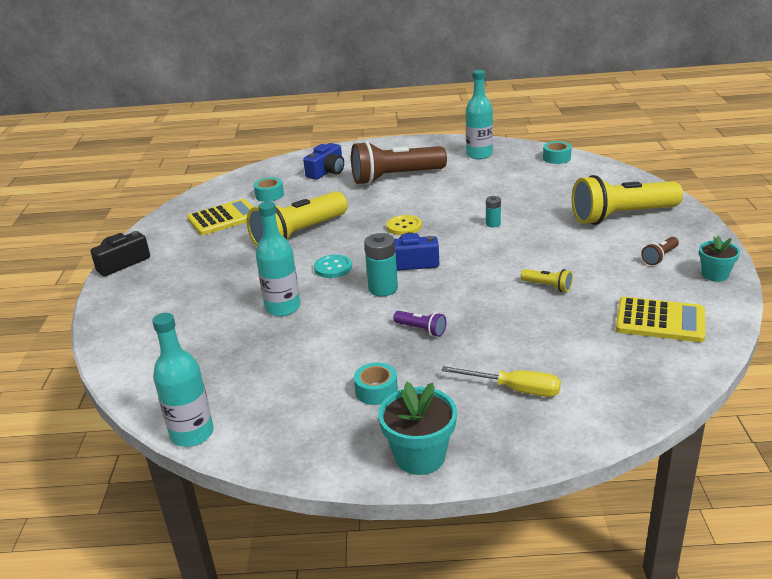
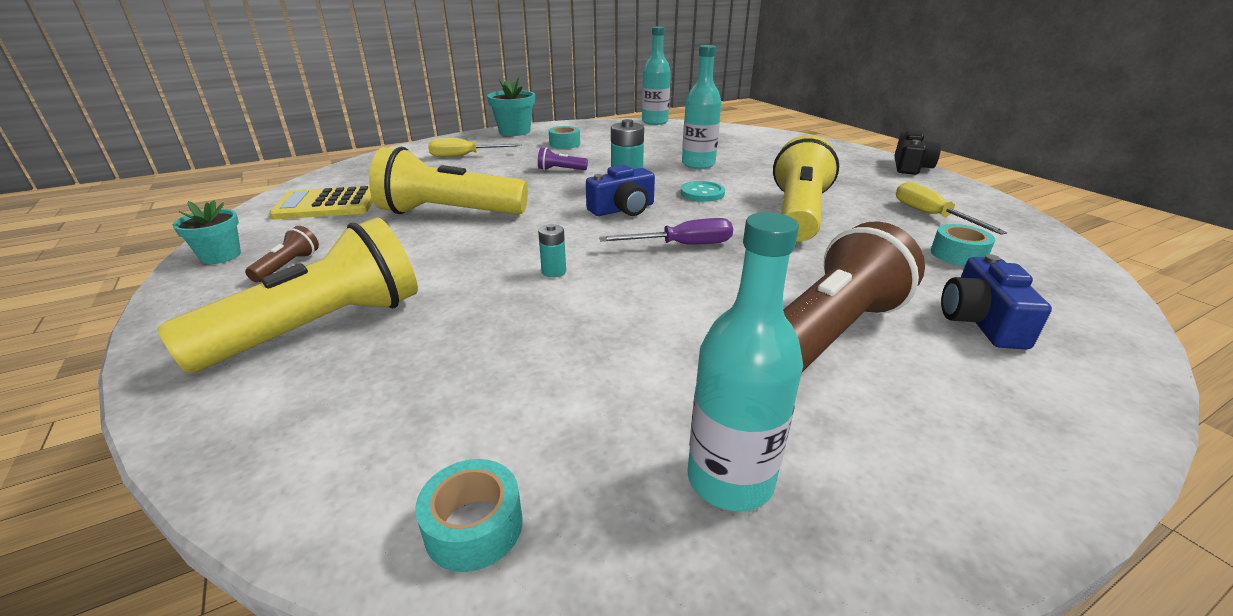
camera: 150 degrees right, 0 degrees up
(224, 218) = (931, 215): yellow calculator -> yellow screwdriver
(404, 226) = (682, 245): yellow button -> purple screwdriver
(548, 286) = (449, 213): yellow flashlight -> yellow flashlight, size x2.42

